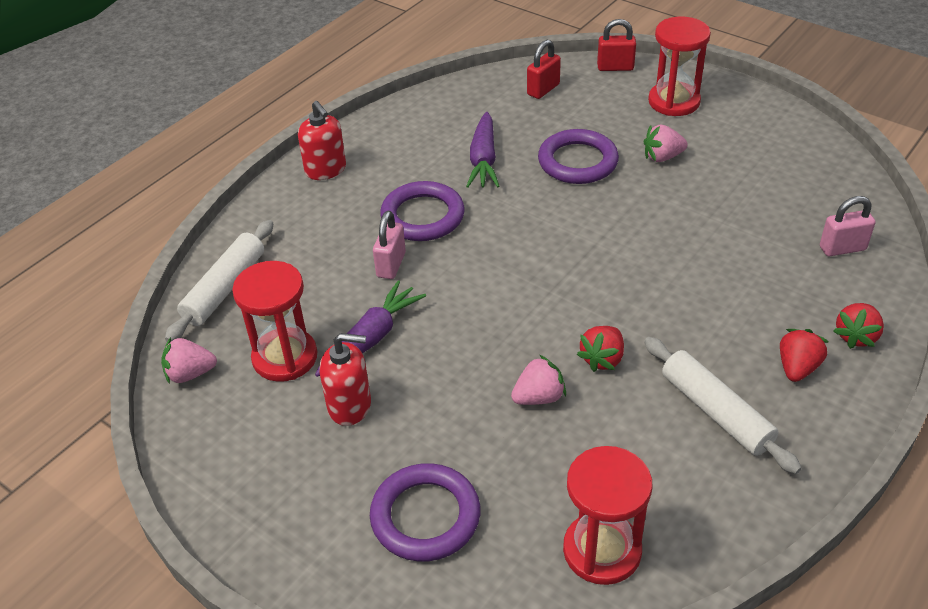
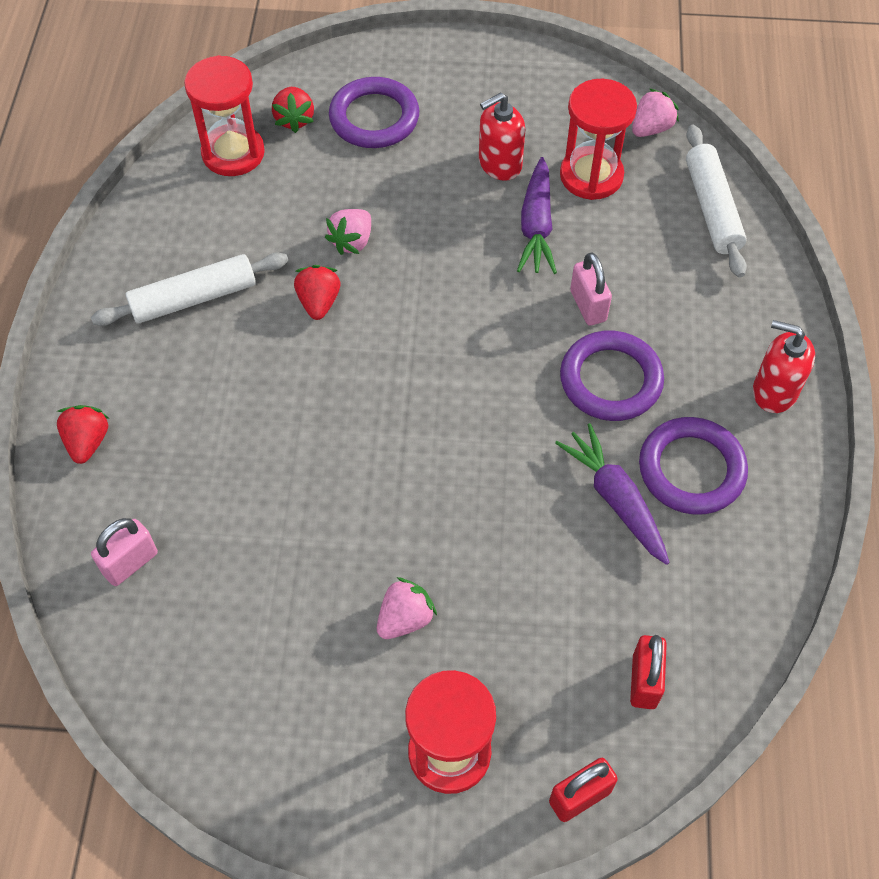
camera: 145 degrees right, 15 degrees up
(577, 162) = (503, 554): purple ring -> purple ring (691, 469)
(716, 412) = (194, 298): white rolling pin -> white rolling pin turned 45 degrees counterclockwise
(797, 368) = (135, 377): red strawberry -> red strawberry (294, 119)

